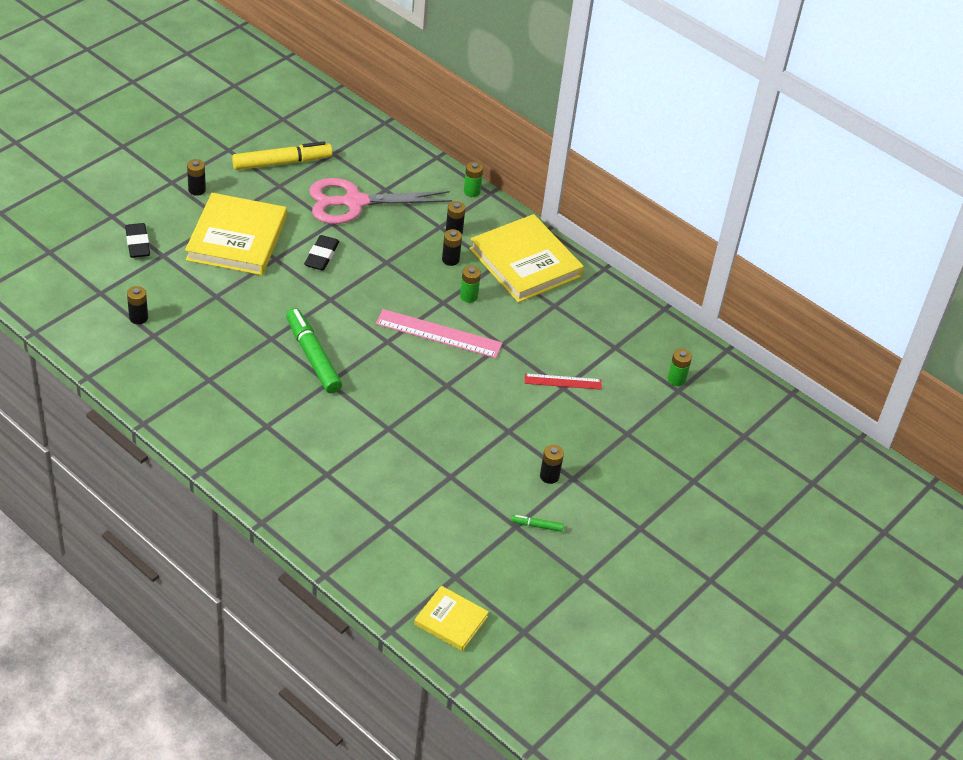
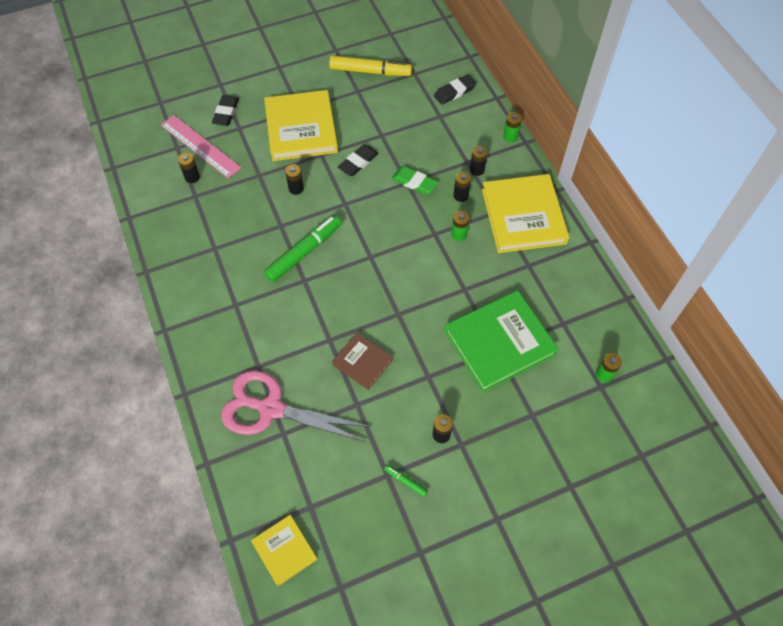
camera: 30 degrees right, 15 degrees up
(197, 190) = (293, 78): black battery -> black battery (296, 188)
(236, 238) = (301, 129): yellow book -> yellow book turned 45 degrees counterclockwise
(313, 356) = (304, 252): green marker -> green marker turned 45 degrees clockwise
(354, 202) = (409, 121): pink scissors -> pink scissors (271, 408)
(388, 162) = (454, 92): none -> black eraser
(394, 260) = (414, 182): none -> green eraser
(434, 438) = (362, 362): none -> brown book
(438, 334) = (416, 262): pink ruler -> pink ruler (200, 146)
(563, 381) = (499, 343): red ruler -> green book

